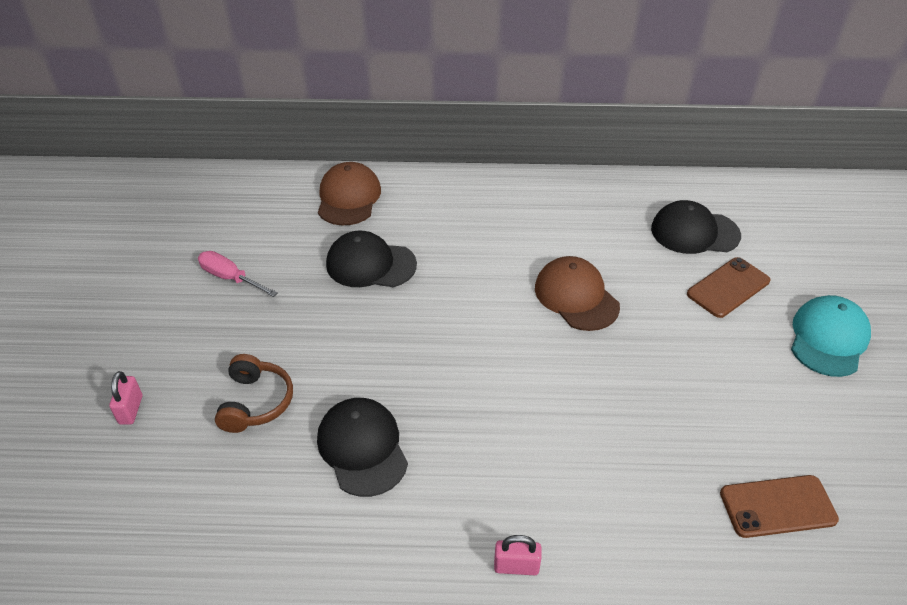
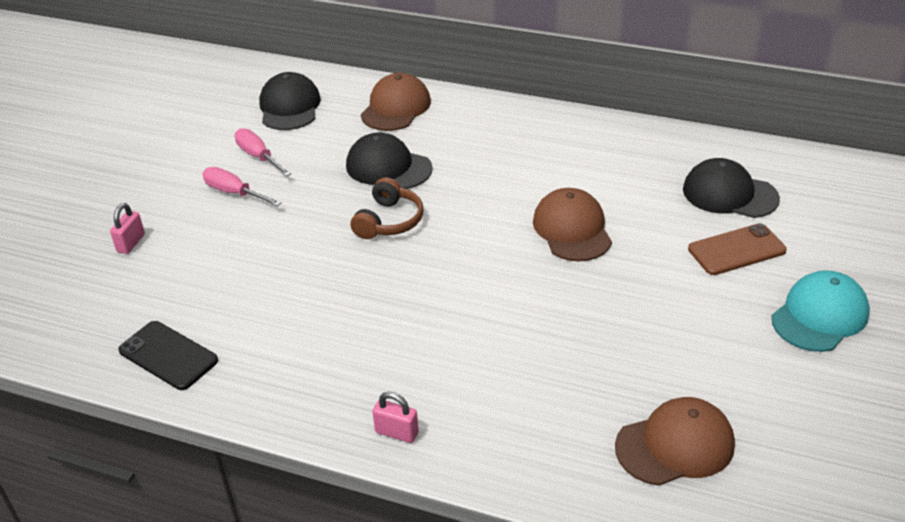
camera: 20 degrees right, 5 degrees down
(222, 325) = (234, 193): none -> pink screwdriver
(232, 539) = (168, 355): none -> black phone
(255, 402) = (234, 258): brown headphones -> brown headphones (389, 221)
(362, 448) = (308, 312): black cap -> black cap (289, 107)
(777, 506) = (675, 445): brown phone -> brown cap

